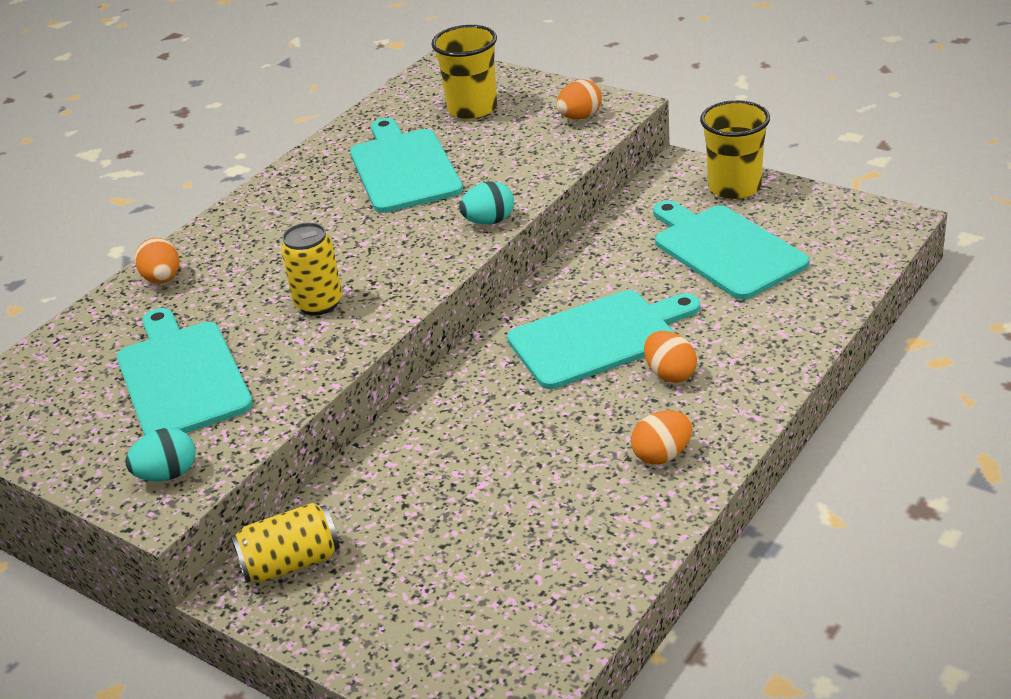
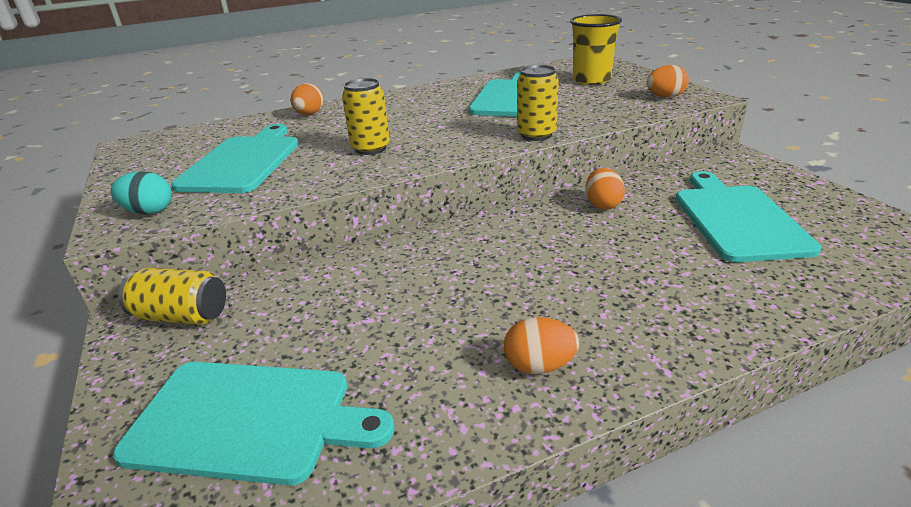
camera: 30 degrees right, 5 degrees down
(489, 221) = (536, 135): turquoise egg -> yellow can
(598, 337) = (570, 246): turquoise cutting board -> turquoise cutting board (249, 420)
(670, 374) = (608, 296): orange egg -> orange egg (602, 204)
(734, 187) = (777, 180): yellow cup -> none

